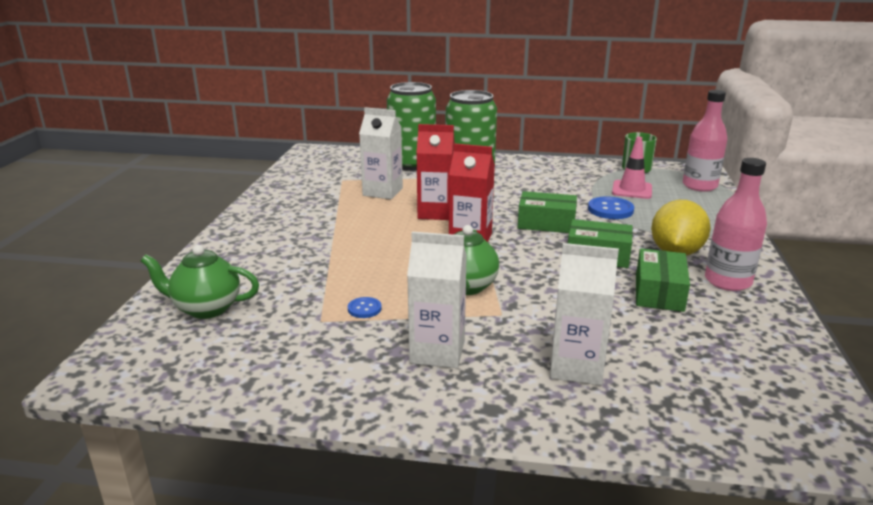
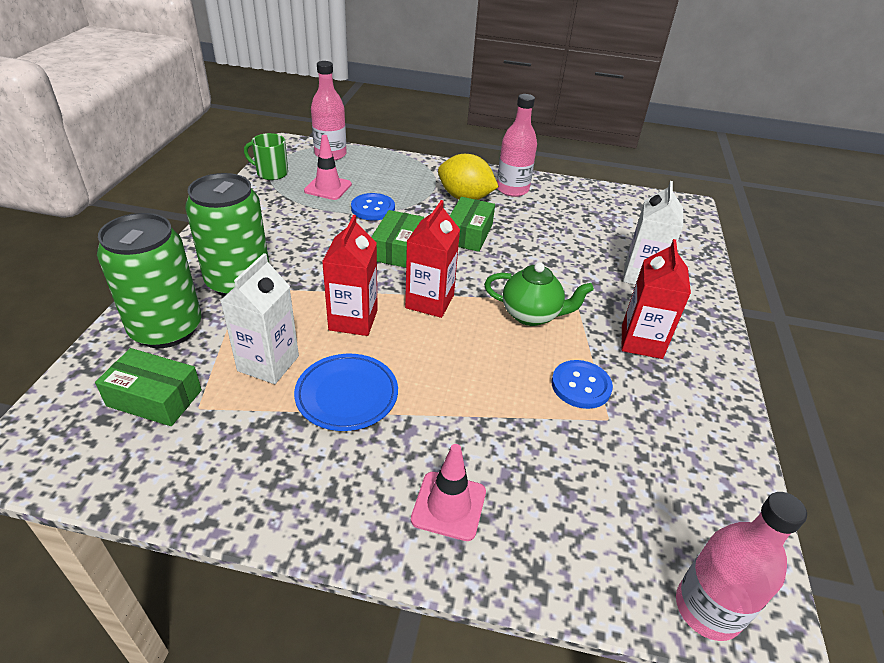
camera: 90 degrees left, 15 degrees up
(121, 348) = (707, 609): none -> pink bottle
(206, 308) = (603, 530): green teapot -> none
(248, 252) = (449, 506): none -> pink traffic cone
(352, 216) = (347, 395): none -> blue plate
(364, 309) = (581, 386): blue button -> blue button, size x1.75
(437, 352) = (641, 342): white carton -> red carton
(659, 292) = (531, 220): green box -> green box (154, 398)

